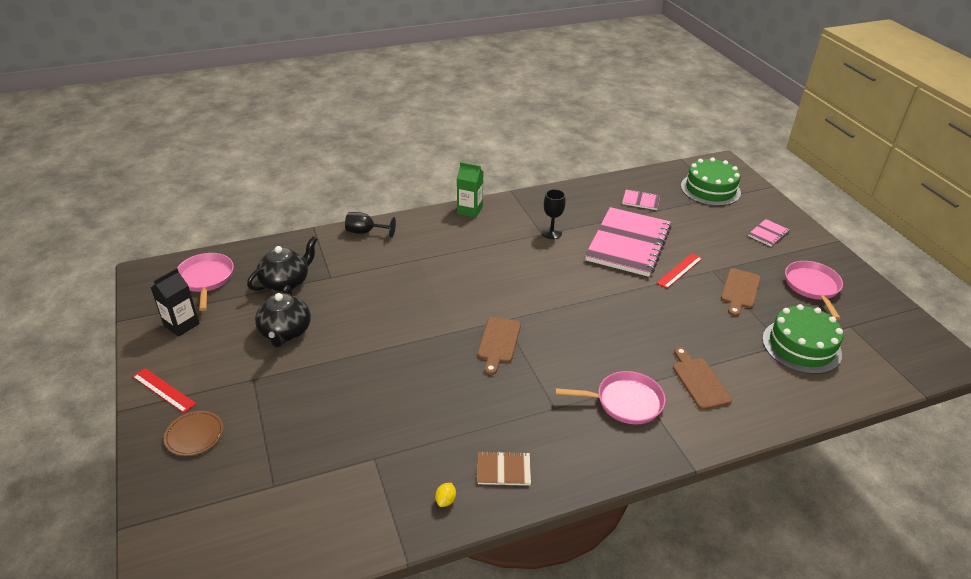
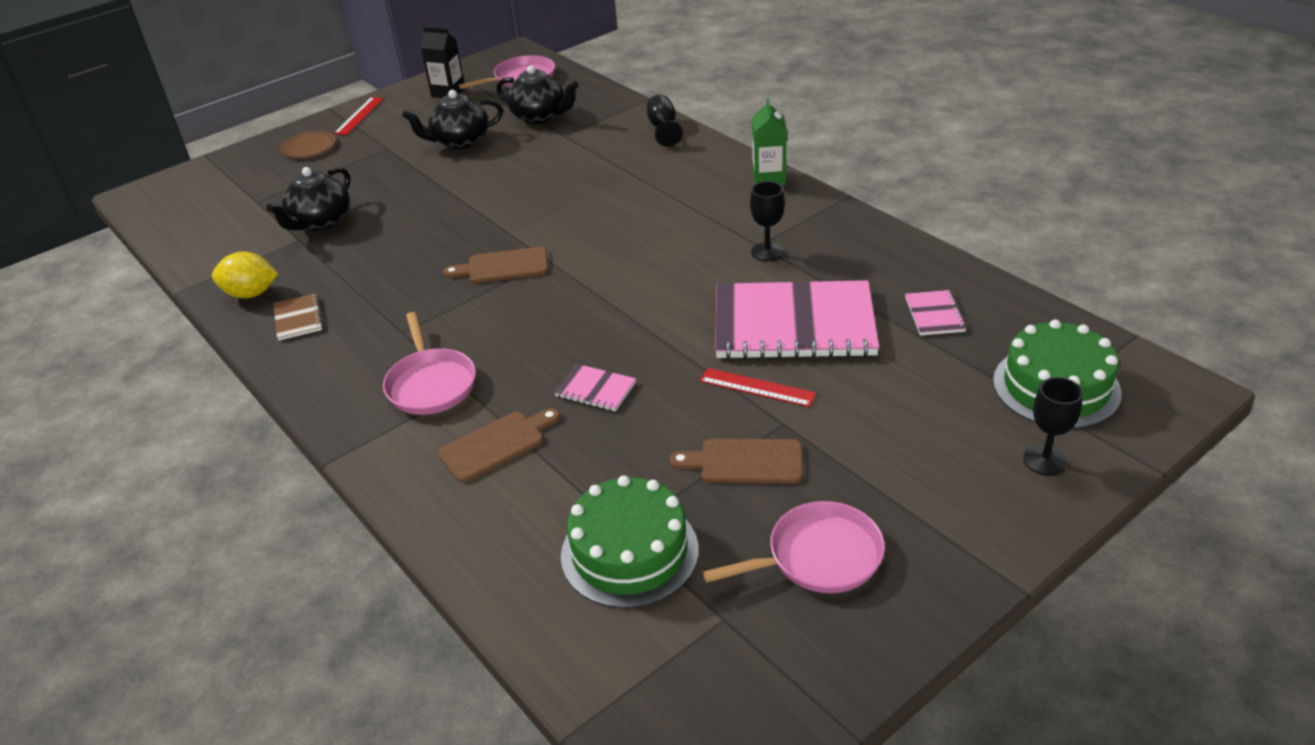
camera: 75 degrees right, 0 degrees up
(353, 440) = (320, 222): none -> black teapot
(445, 500) = (251, 294): yellow lemon -> yellow lemon, size x2.10
(760, 209) = (1045, 460): none -> black goblet
(768, 234) = (959, 480): pink notebook -> pink notebook (595, 389)

